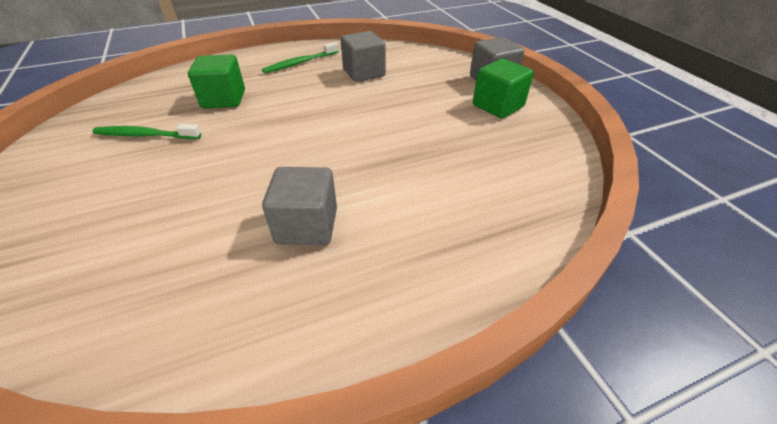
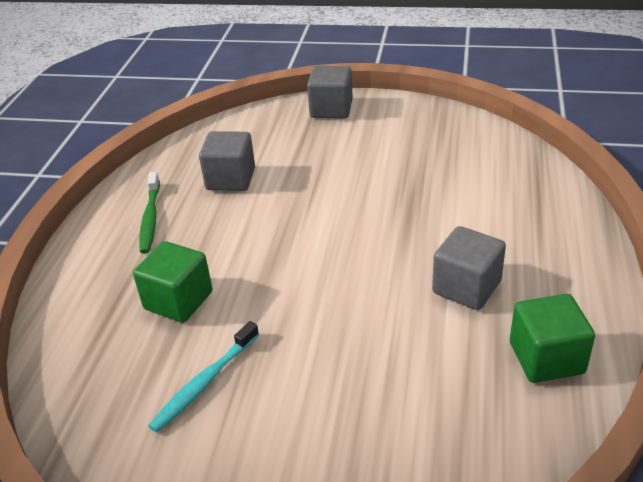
camera: 55 degrees left, 5 degrees down
(145, 135) = (204, 383): green toothbrush -> turquoise toothbrush
(498, 106) = (378, 125): green cube -> green cube (546, 358)

